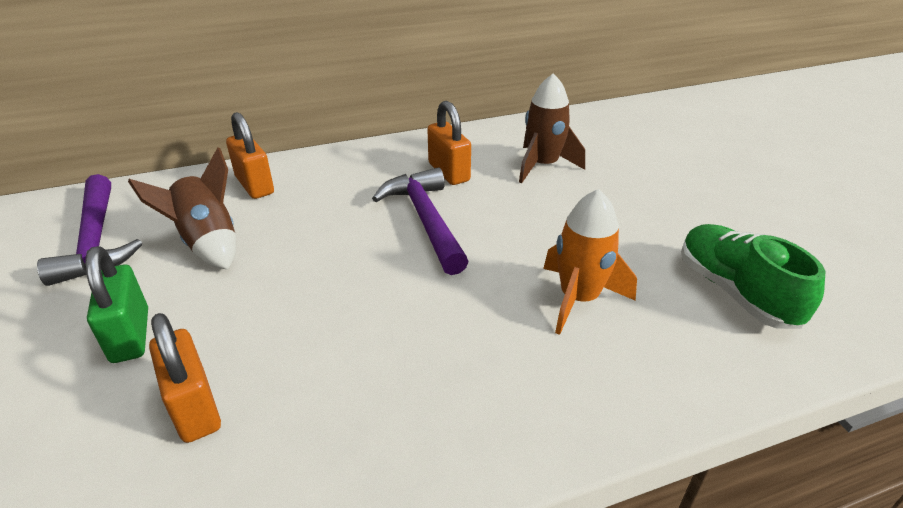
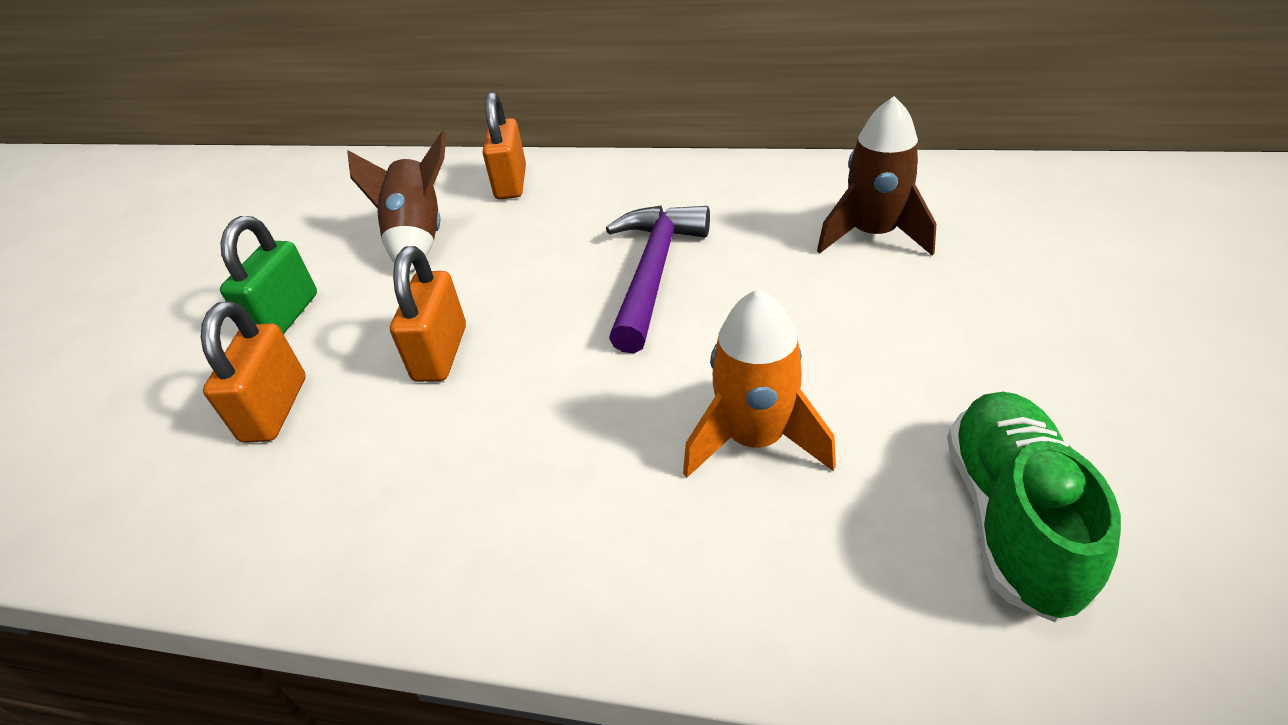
camera: 35 degrees right, 5 degrees up
(96, 240) = (334, 210): purple hammer -> none
(448, 172) = (735, 215): orange padlock -> orange padlock (440, 353)

